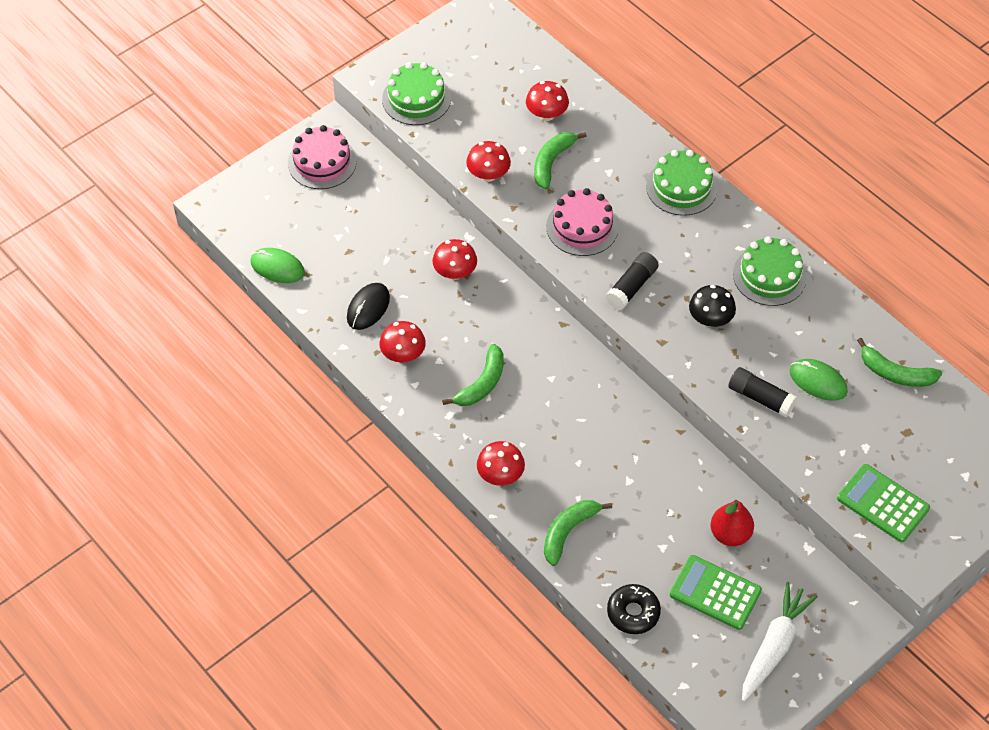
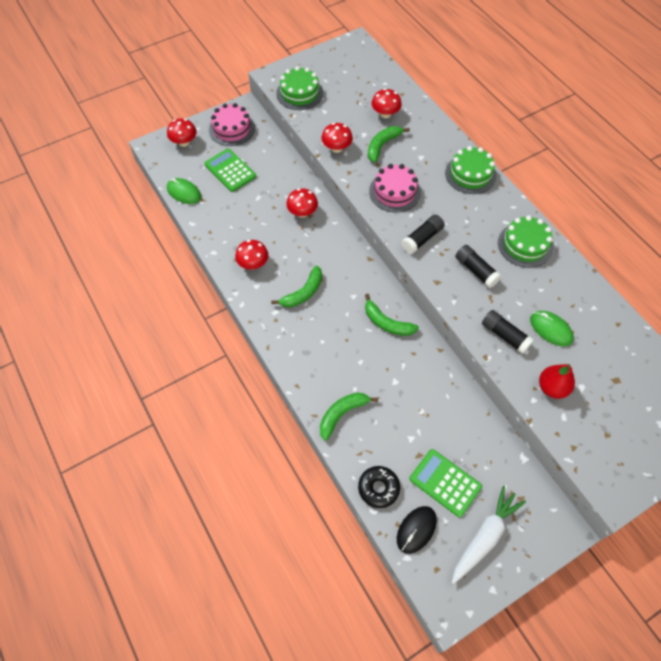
camera: 10 degrees right, 5 degrees up
(368, 308) = (237, 228): black mouse -> black mouse (416, 529)
(500, 475) = (301, 362): red mushroom -> red mushroom (184, 142)
(710, 319) = (476, 270): black mushroom -> black glue stick
(730, 534) = (464, 436): red pear -> red pear (552, 387)
(883, 503) = (590, 436): green calculator -> green calculator (230, 170)
(895, 373) = (611, 332): green banana -> green banana (386, 323)

